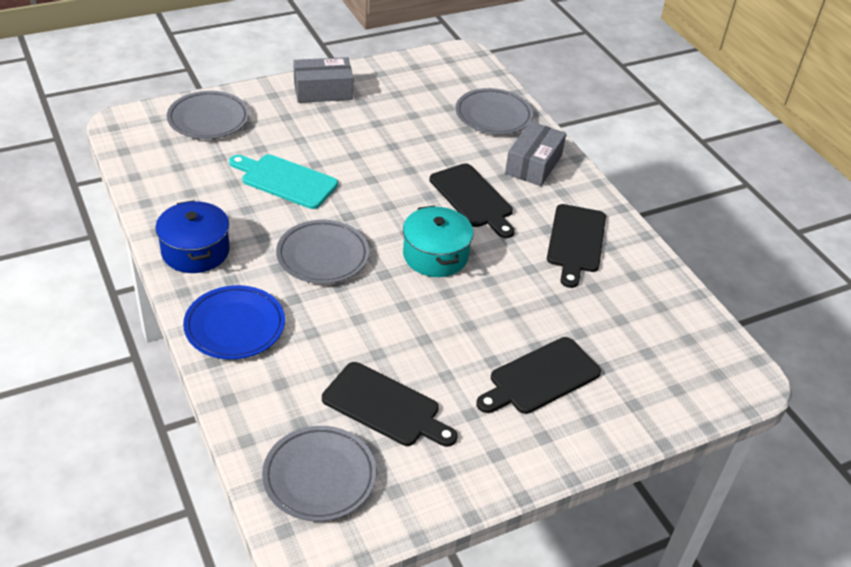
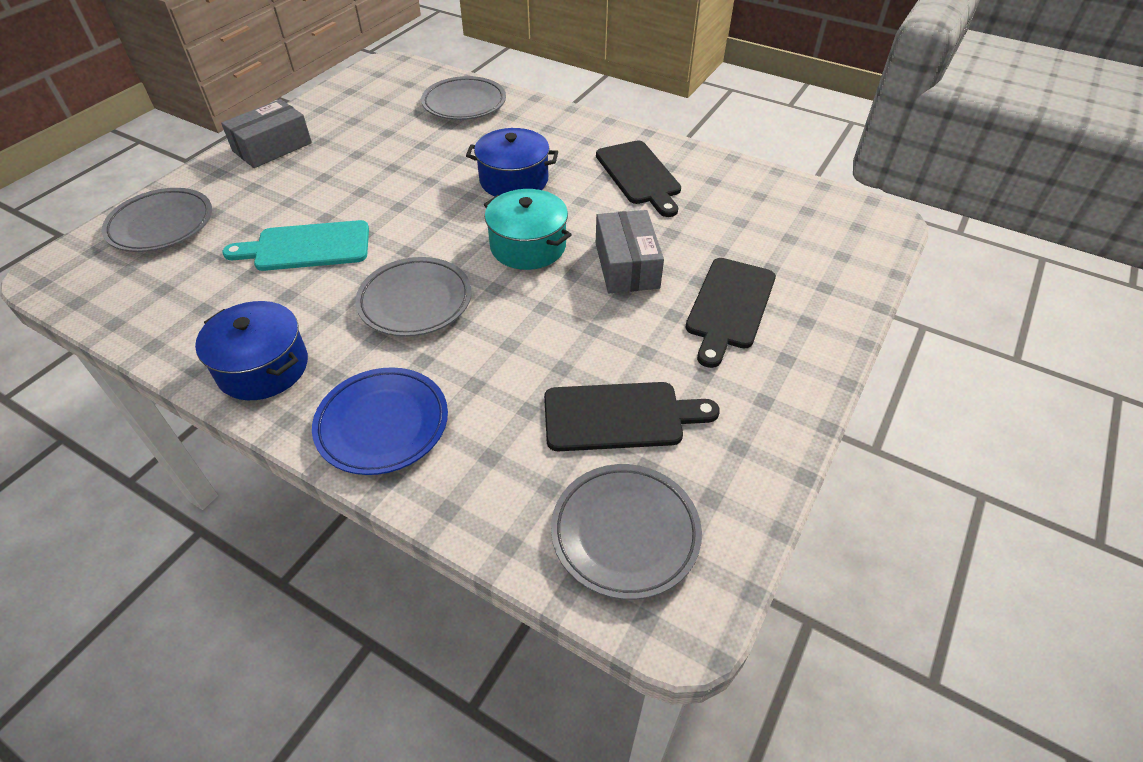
camera: 30 degrees left, 5 degrees up
(473, 198) = (514, 180): black cutting board -> blue pot
(533, 164) = (539, 128): grey box -> grey box (626, 265)

